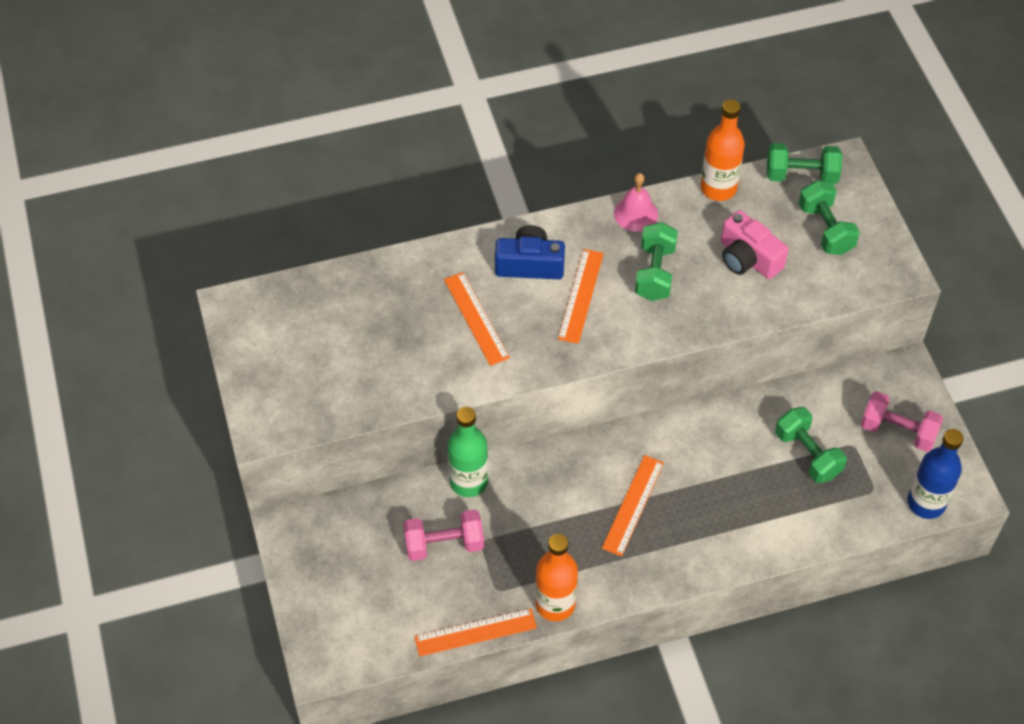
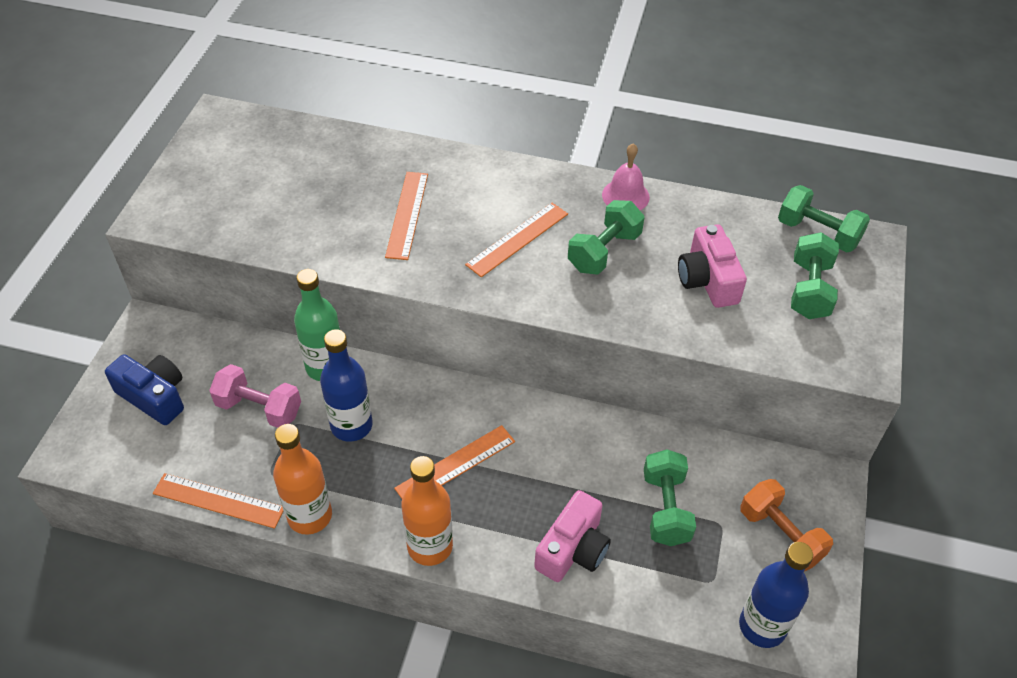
camera: 30 degrees right, 5 degrees down
(529, 518) = (351, 425): none -> blue bottle
(530, 264) = (492, 194): blue camera -> blue camera (154, 396)
(718, 188) = (723, 209): orange bottle -> orange bottle (430, 546)
(764, 521) = (573, 549): none -> pink camera
(898, 431) = (780, 536): pink dumbbell -> orange dumbbell

